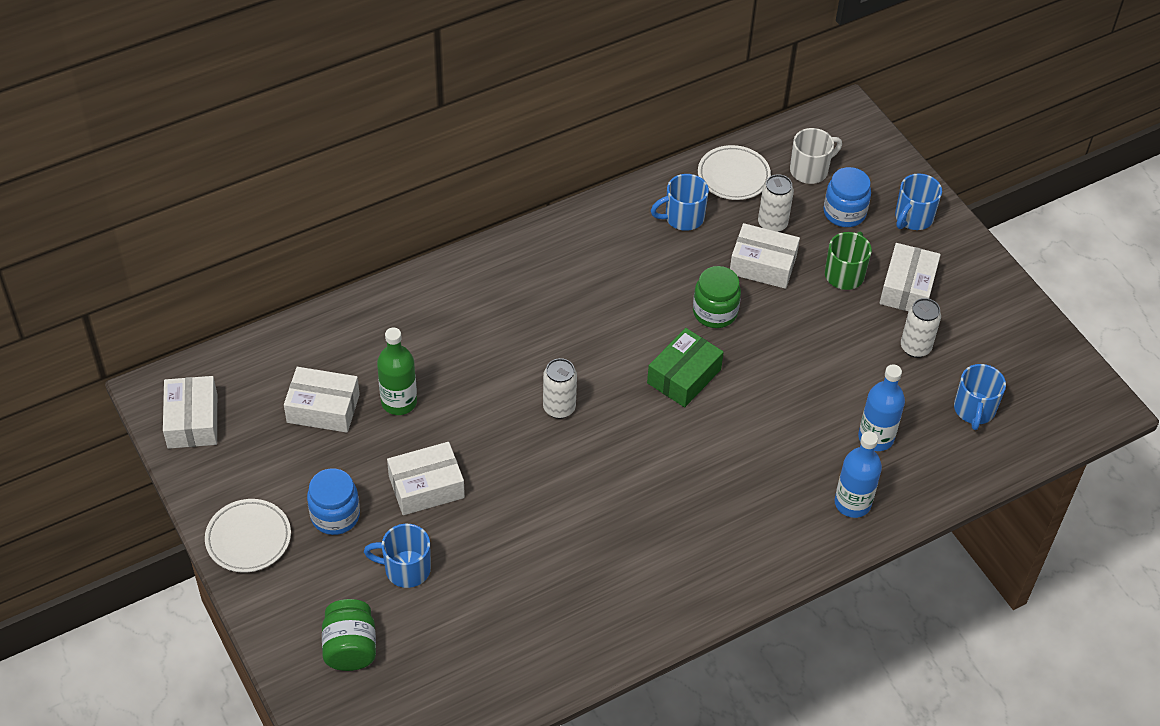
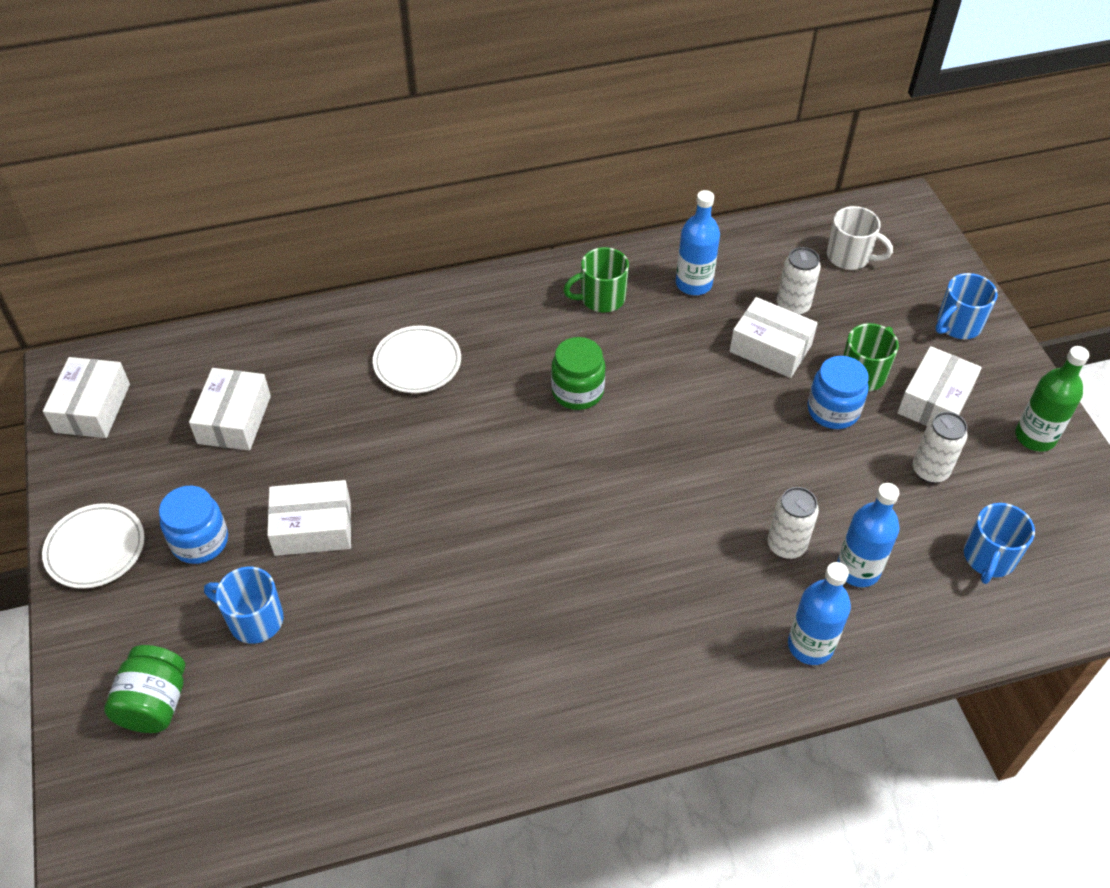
camera: 15 degrees right, 0 degrees up
(323, 408) = (234, 419): white box -> white box turned 75 degrees clockwise
(399, 402) = (318, 427): green bottle -> green bottle (1035, 437)
(559, 408) = (492, 466): white can -> white can (786, 545)
(606, 244) = (601, 298): none -> green mug
(683, 217) = (693, 284): blue mug -> blue bottle
(684, 376) = (646, 455): green box -> none
(715, 312) = (701, 390): green jar -> green jar (577, 391)
(733, 176) = (762, 250): white plate -> white plate (417, 363)
(810, 170) = (849, 257): white mug -> white mug turned 45 degrees clockwise
(844, 213) = (878, 307): blue jar -> blue jar (833, 410)

